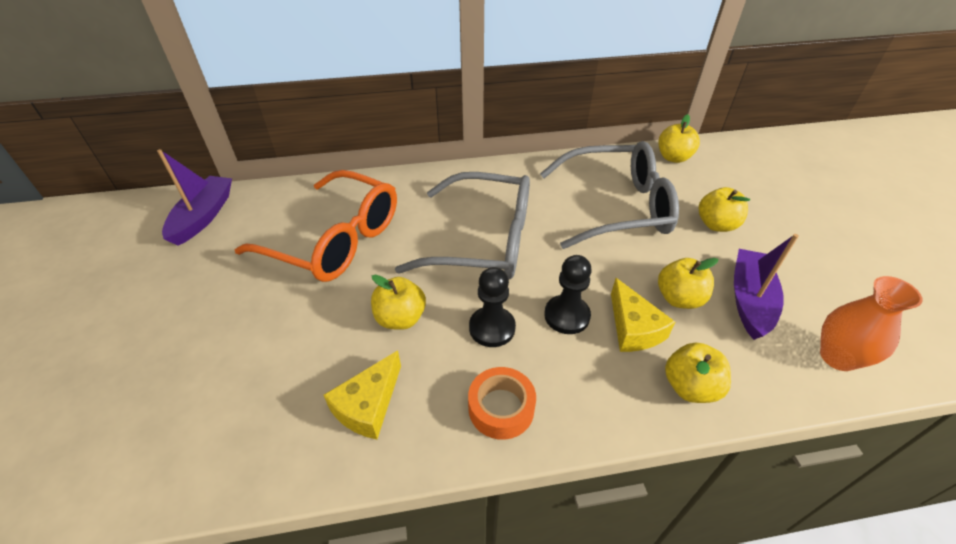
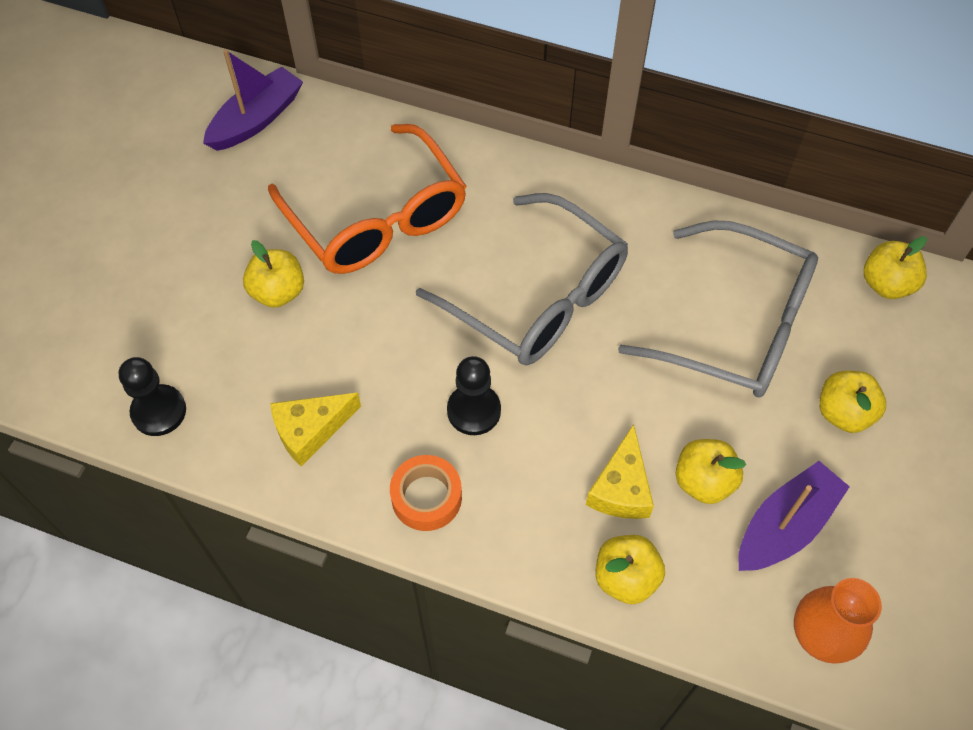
camera: 30 degrees right, 15 degrees up
(400, 318) = (390, 353): yellow apple -> yellow apple (278, 292)
(567, 316) = (561, 437): black pawn -> black pawn (159, 411)

